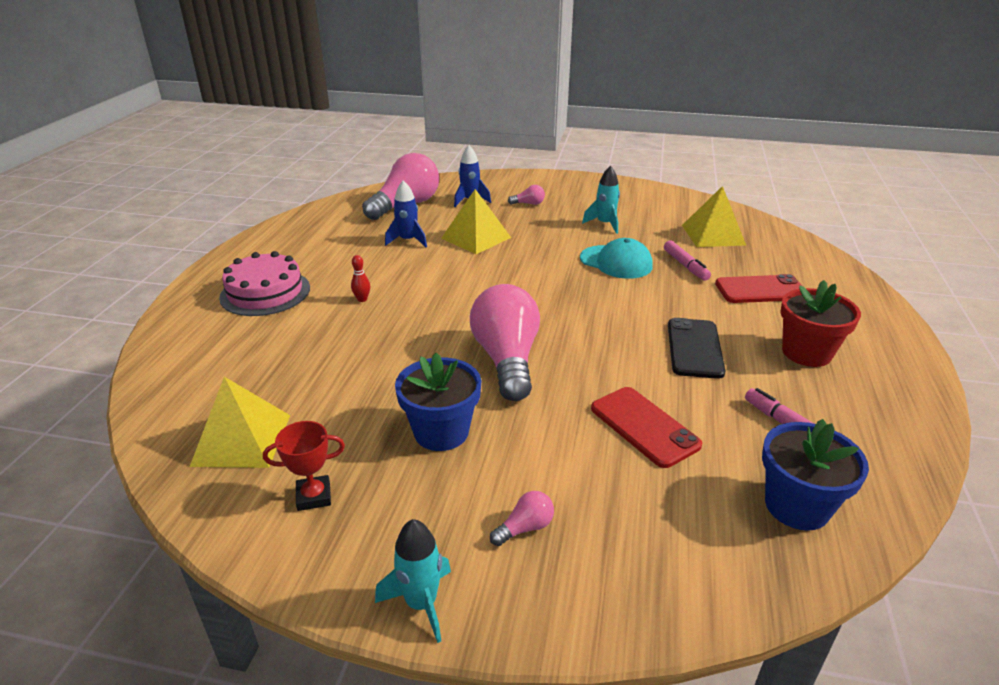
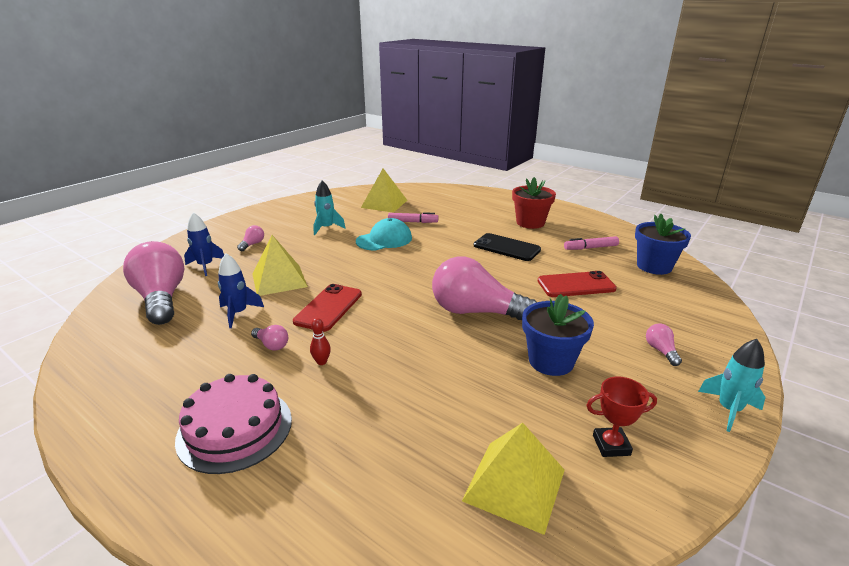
camera: 65 degrees left, 5 degrees down
(314, 496) = (611, 445): red trophy -> red trophy turned 75 degrees clockwise
(372, 270) = (271, 345): none -> pink light bulb
(760, 290) = (460, 213): red phone -> red phone (328, 308)

